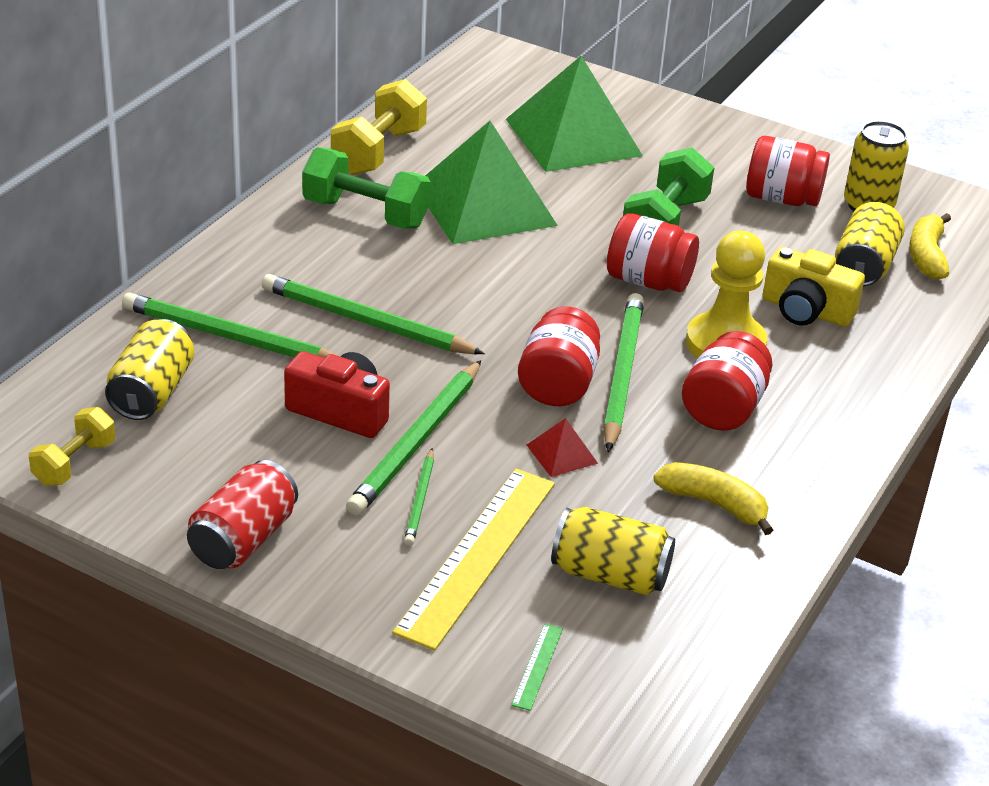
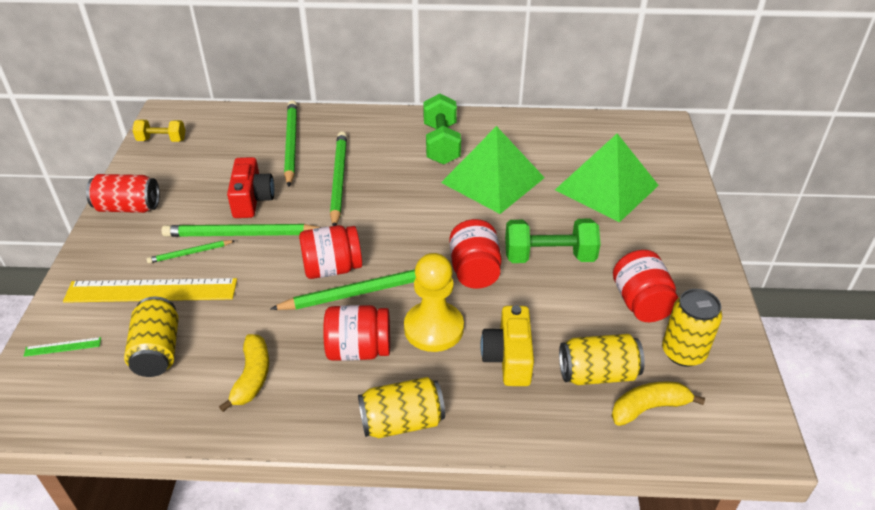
camera: 65 degrees right, 5 degrees up
(151, 392) = (229, 139): yellow can -> yellow can (402, 421)
(378, 151) = (507, 127): yellow dumbbell -> none
(561, 454) = (264, 292): red pyramid -> none

